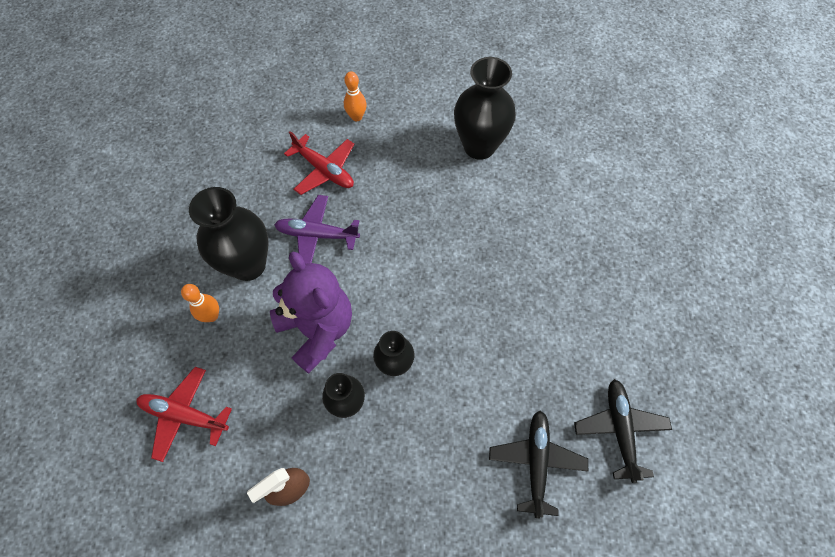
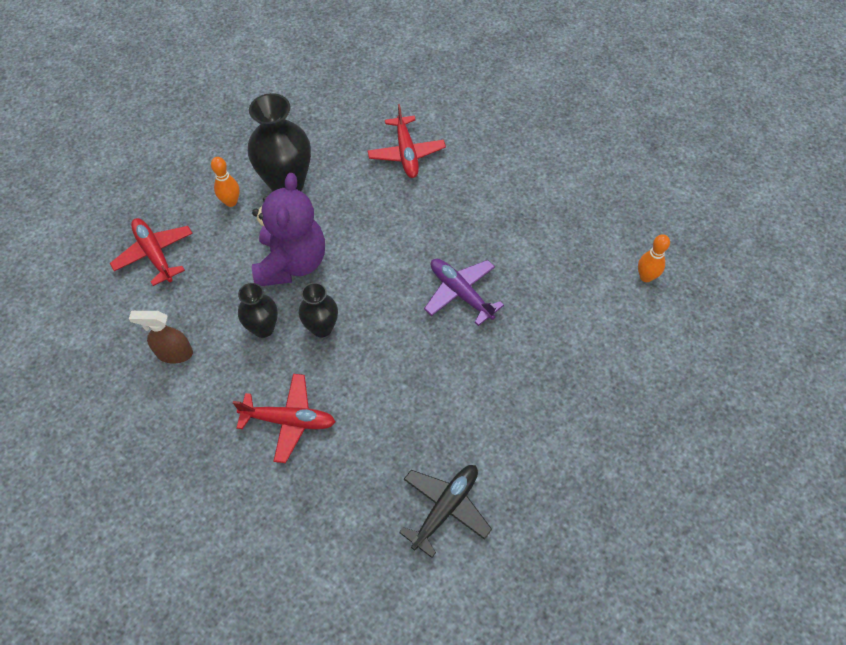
camera: 40 degrees right, 5 degrees down
(317, 235) = (355, 196): purple plane -> purple plane (460, 293)
(356, 117) = (470, 129): orange bowling pin -> orange bowling pin (646, 277)
(443, 463) = (289, 421): none -> red plane
(479, 146) = (550, 216): black vase -> none
(536, 462) = (356, 476): black plane -> none

